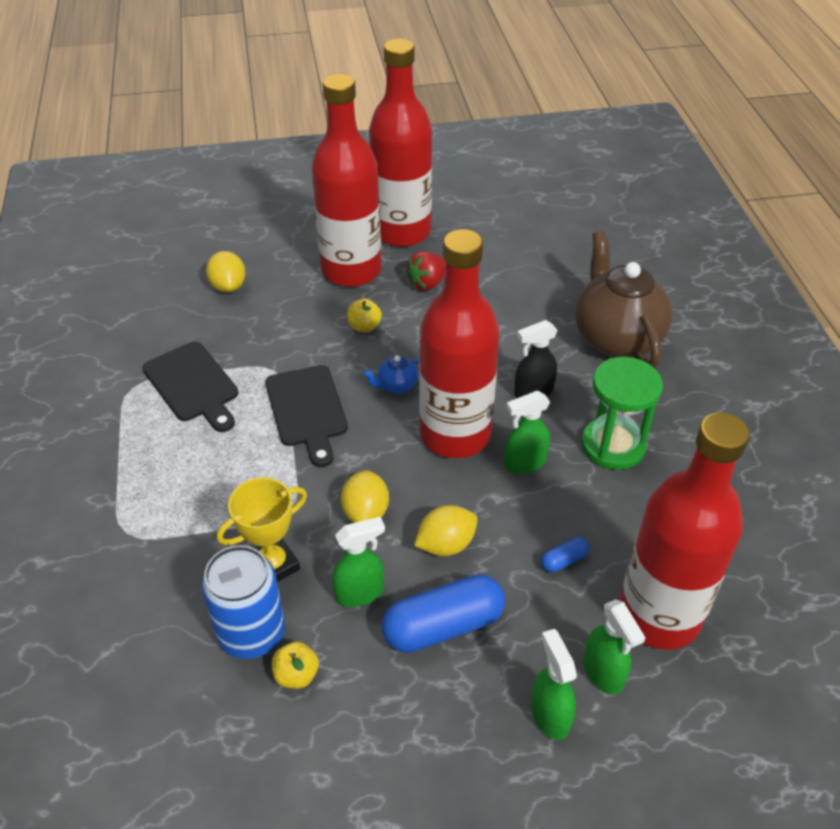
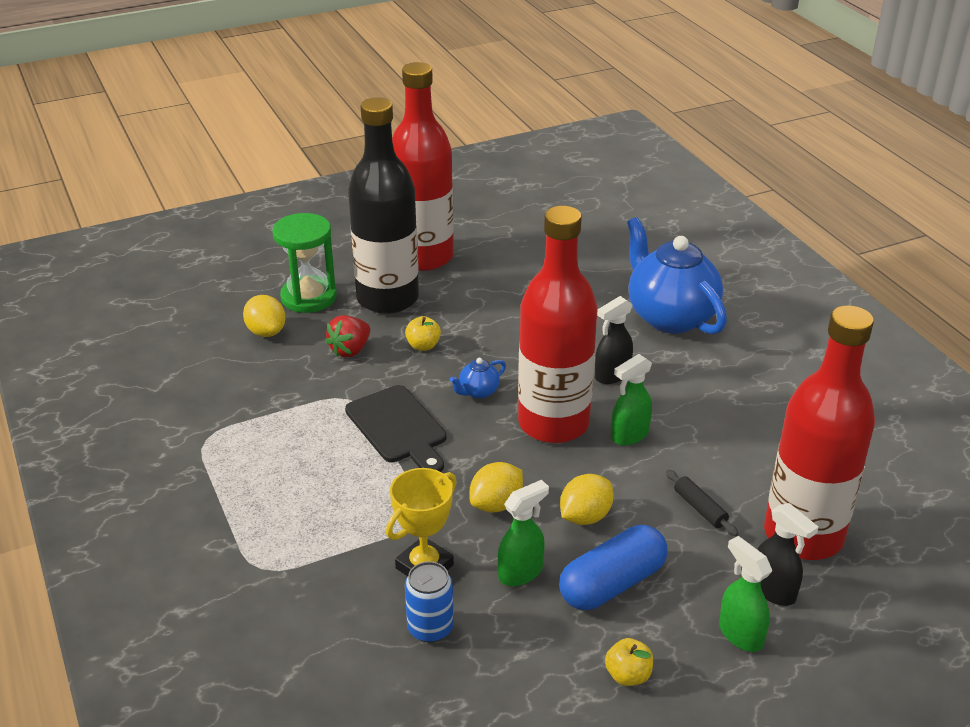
camera: 15 degrees left, 10 degrees down
(193, 385) = (270, 426): black cutting board -> none
(252, 633) = (430, 628): blue can -> blue can, size x0.66
(296, 675) = (490, 653): yellow apple -> yellow apple (628, 675)
(351, 270) = (387, 298): red bottle -> black bottle
(366, 512) = (496, 504): yellow lemon -> yellow lemon turned 60 degrees clockwise
(427, 283) = (469, 298): red strawberry -> red strawberry (350, 350)
(564, 560) = (700, 508): blue capsule -> black rolling pin
(603, 673) = (773, 591): green spray bottle -> black spray bottle
(613, 445) = (704, 406): green hourglass -> green hourglass (309, 297)
(616, 338) = (670, 317): brown teapot -> blue teapot

